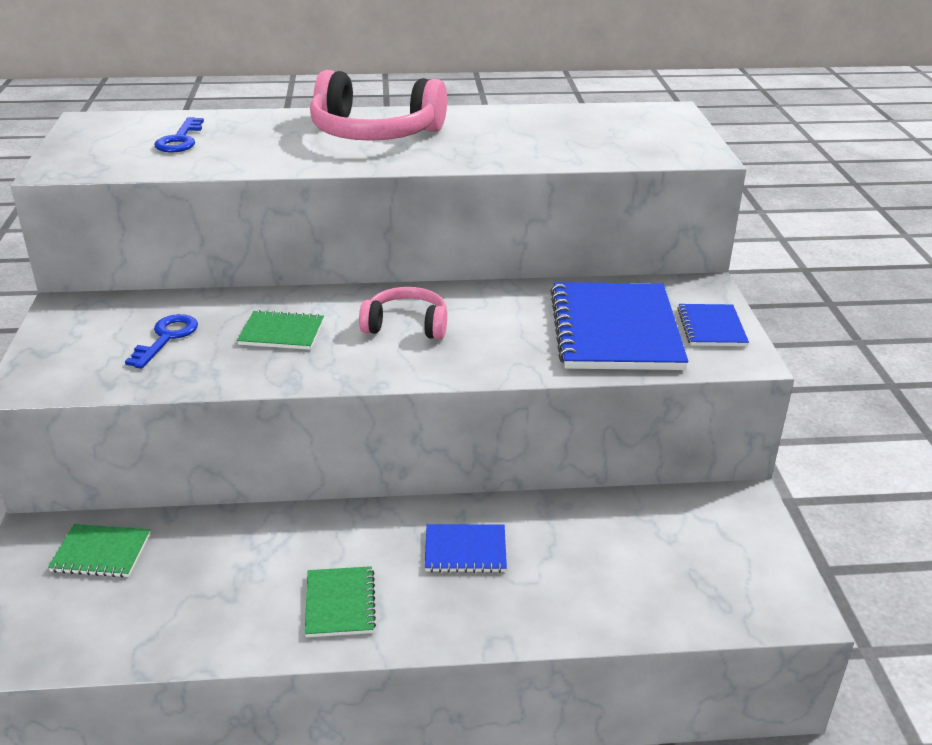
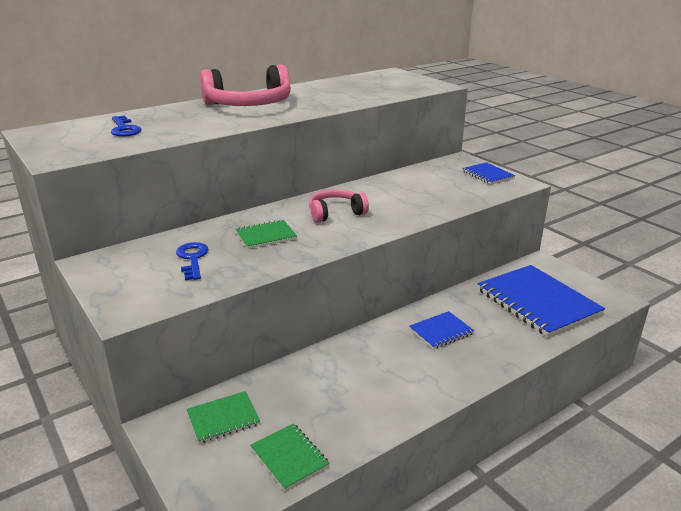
camera: 30 degrees left, 5 degrees down
(340, 603) = (406, 384): green notebook -> green notebook (289, 457)
(615, 330) = (446, 187): blue notebook -> blue notebook (537, 302)

